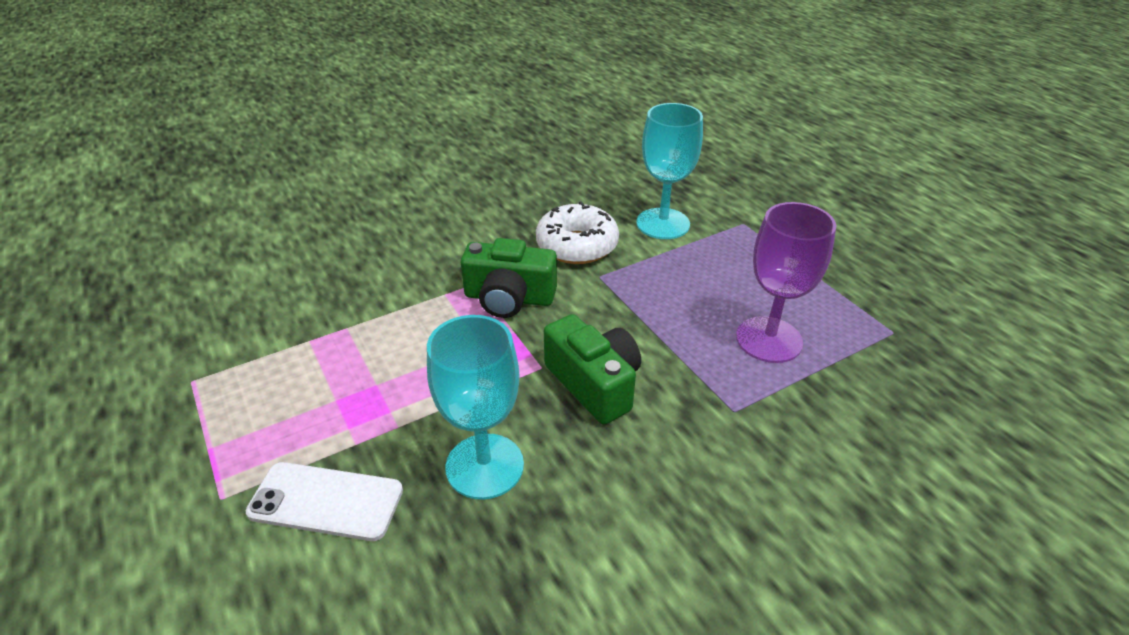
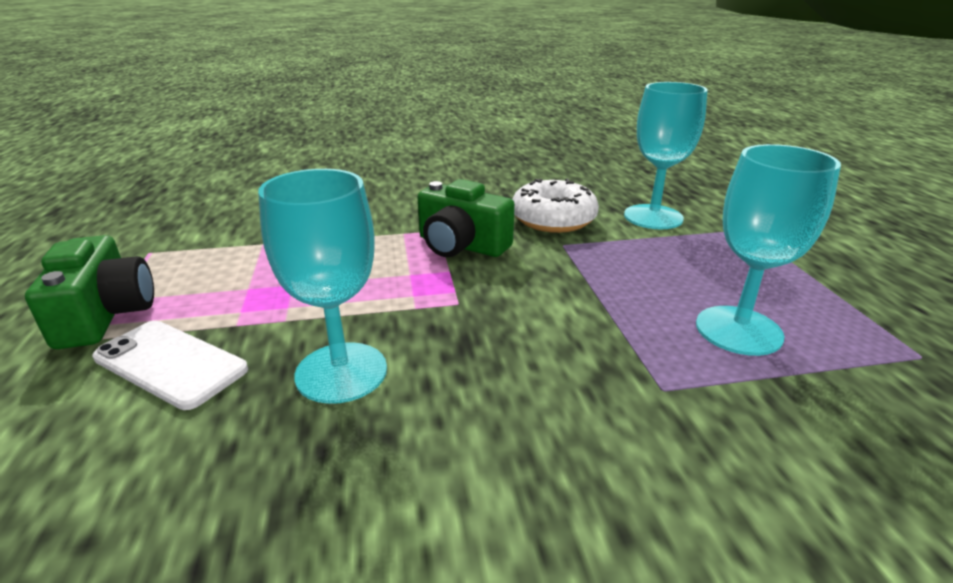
camera: 20 degrees right, 10 degrees down
(594, 383) = (506, 327): green camera -> green camera (106, 314)
(769, 340) = (738, 330): purple goblet -> turquoise goblet

